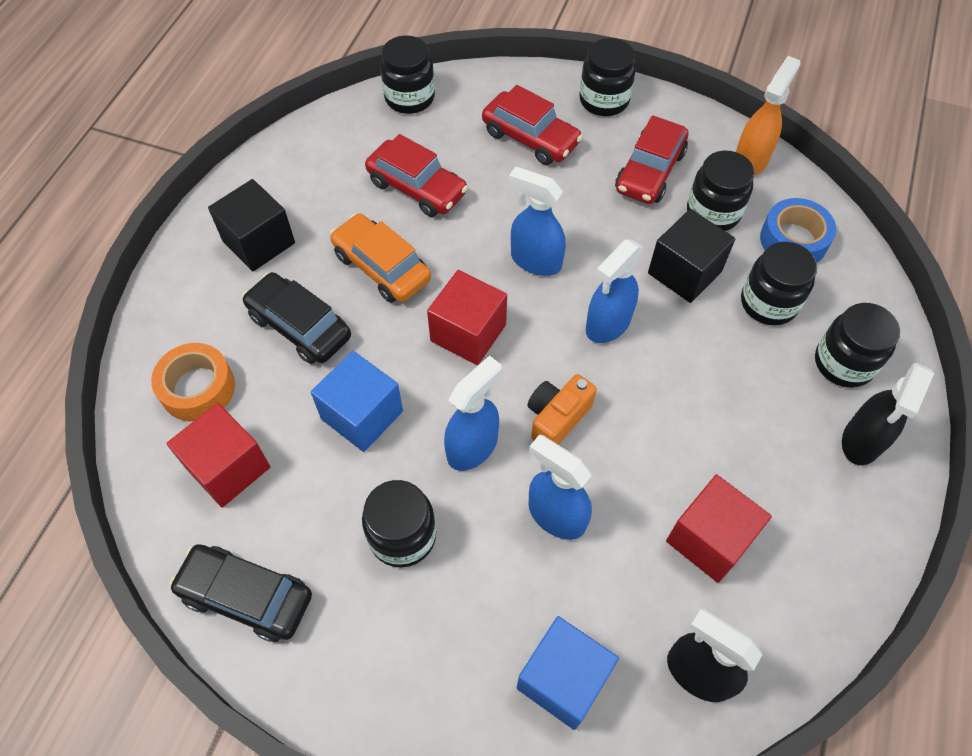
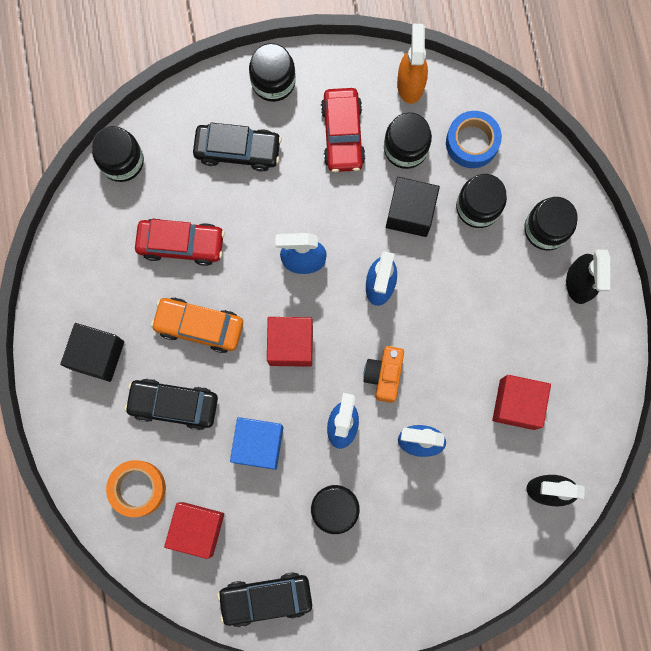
camera: 30 degrees left, 20 degrees up
(530, 138) = (238, 150): red car -> black car
(563, 679) = (475, 537): blue cube -> none

